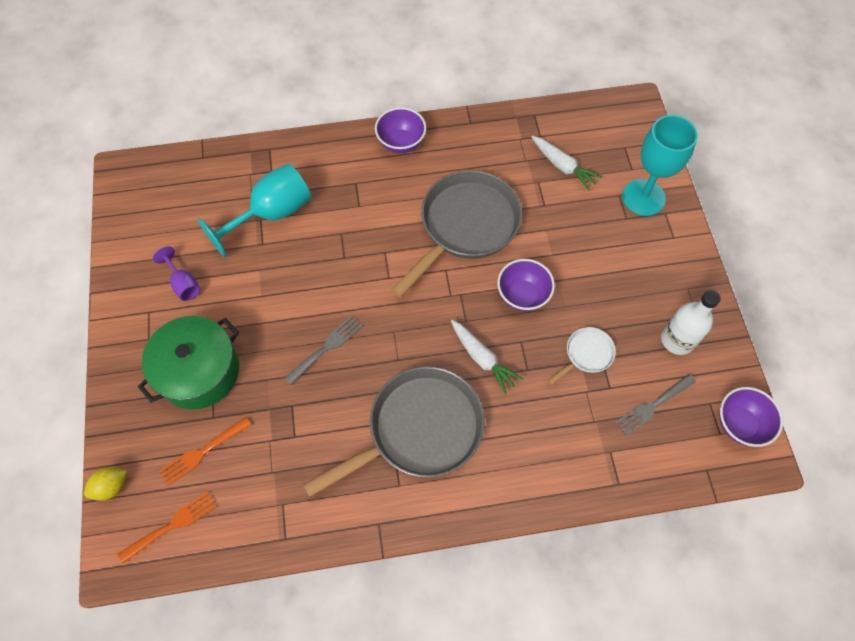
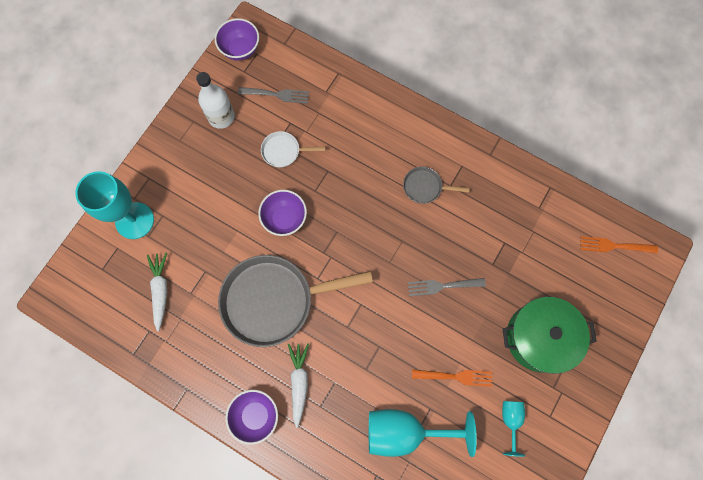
camera: 140 degrees left, 10 degrees up
(111, 486) = (641, 300): yellow lemon -> none
(184, 284) = (510, 420): purple goblet -> turquoise goblet
(202, 452) = (570, 277): orange fork -> orange fork (456, 376)
(419, 430) = (425, 187): grey pan -> grey pan, size x0.45
(482, 358) = (348, 199): white carrot -> white carrot (299, 382)

